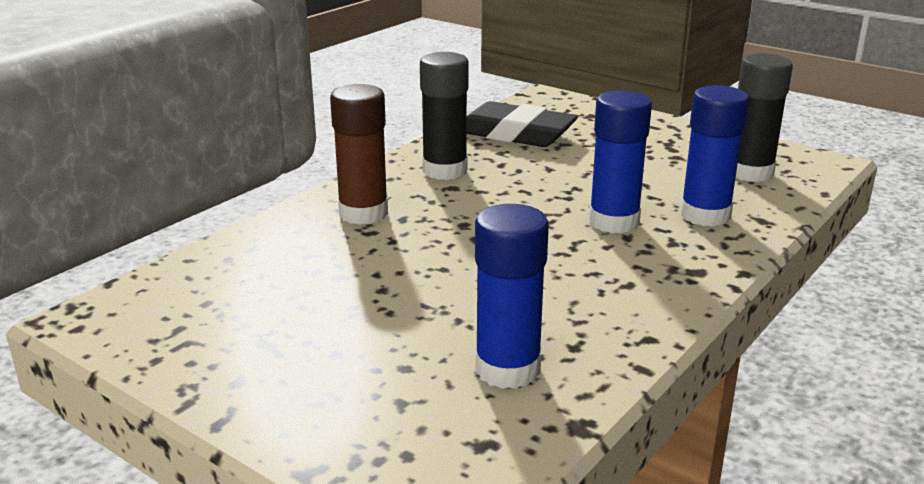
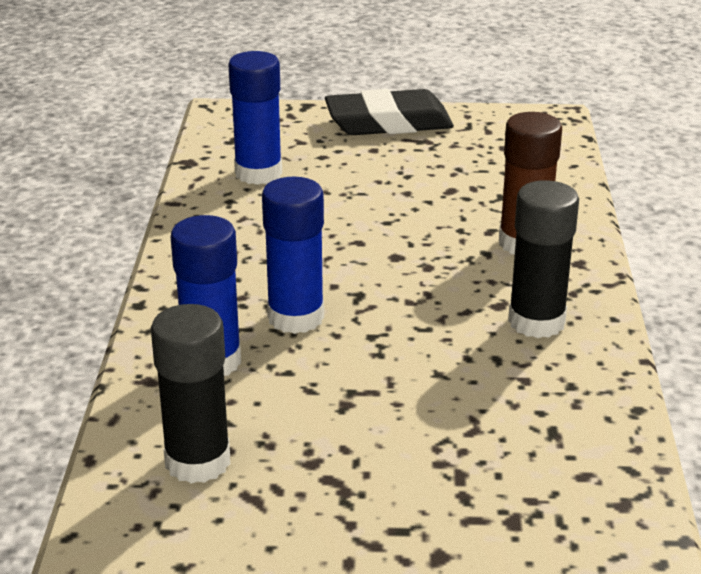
camera: 145 degrees right, 5 degrees up
(515, 134) = (551, 421): black eraser -> black eraser (388, 123)

